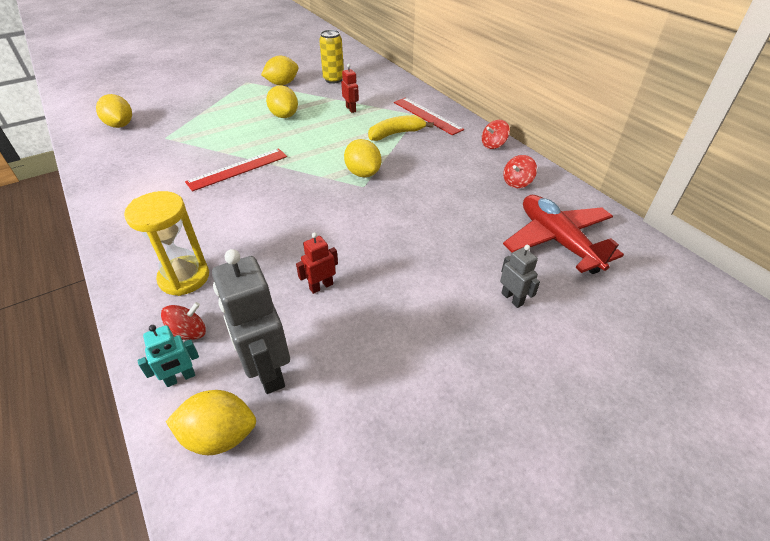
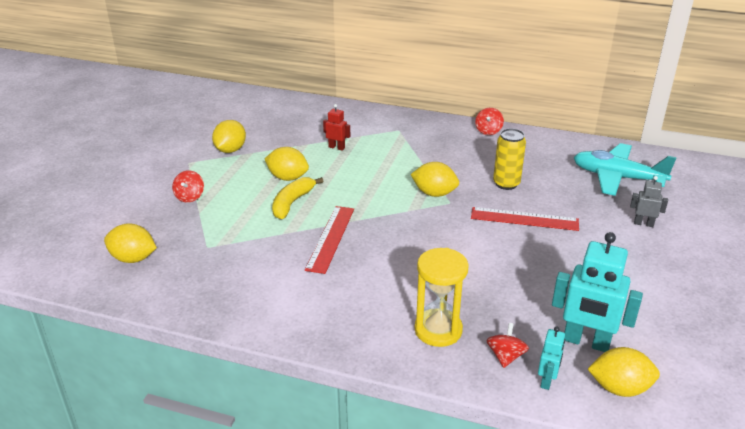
camera: 40 degrees left, 10 degrees down
(219, 436) = (619, 388): yellow lemon -> yellow lemon turned 45 degrees clockwise
(267, 370) = (586, 342): grey robot -> turquoise robot
(321, 286) = (535, 280): red robot -> none
(333, 79) = (274, 127): yellow can -> yellow can (506, 184)
(396, 134) = (407, 152): yellow banana -> yellow banana (292, 203)
(427, 116) = (407, 128): red ruler -> red ruler (524, 219)
(517, 182) = (542, 151): red spinning top -> red spinning top (189, 197)
(557, 240) = (617, 177): red plane -> turquoise plane

